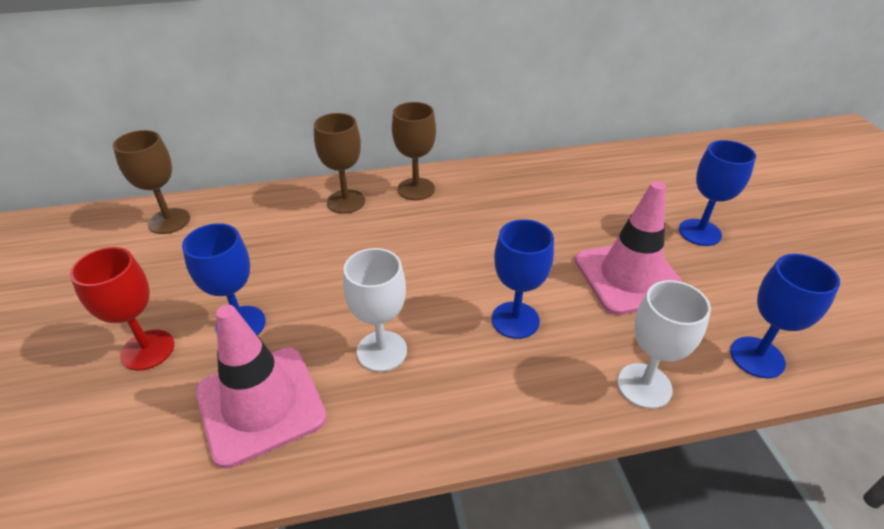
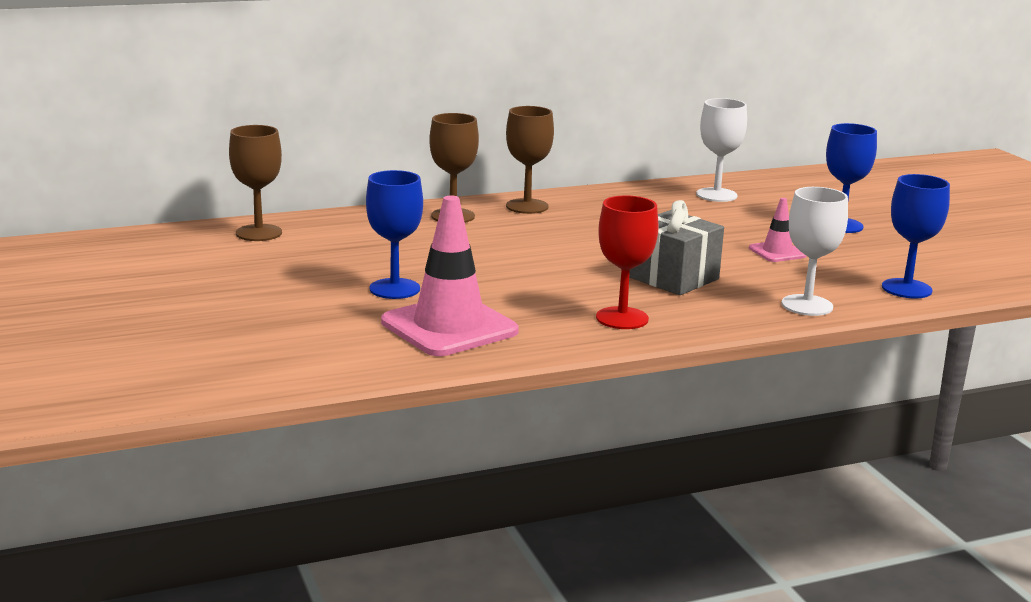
camera: 10 degrees left, 20 degrees down
(147, 350) = (309, 305): red goblet -> red goblet (622, 318)
(382, 351) = (549, 297): white goblet -> white goblet (716, 195)
(515, 320) = (673, 278): blue goblet -> grey gift
(629, 277) = (777, 252): pink traffic cone -> pink traffic cone, size x0.49

